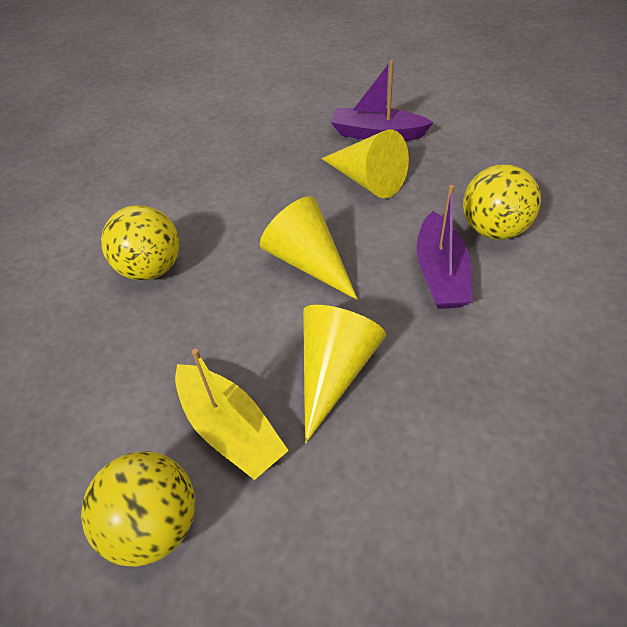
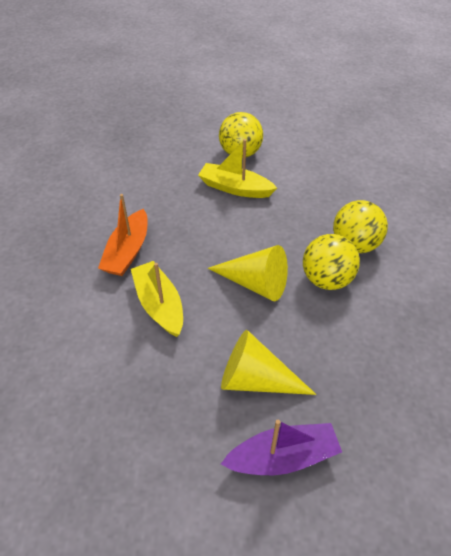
camera: 150 degrees right, 0 degrees up
(334, 371) = (199, 226): yellow cone -> none
(440, 273) = (159, 305): purple boat -> yellow boat
(466, 365) = (127, 251): none -> orange boat
(494, 230) = (128, 359): yellow ball -> yellow ball (326, 279)

